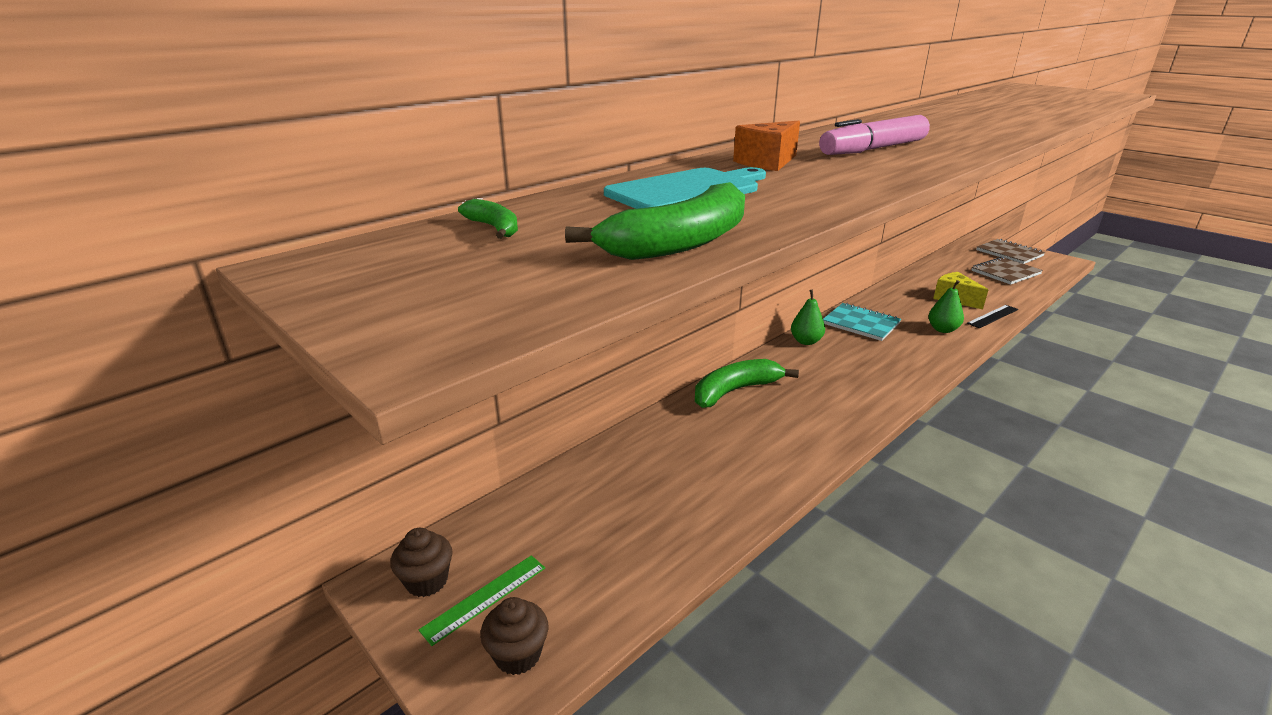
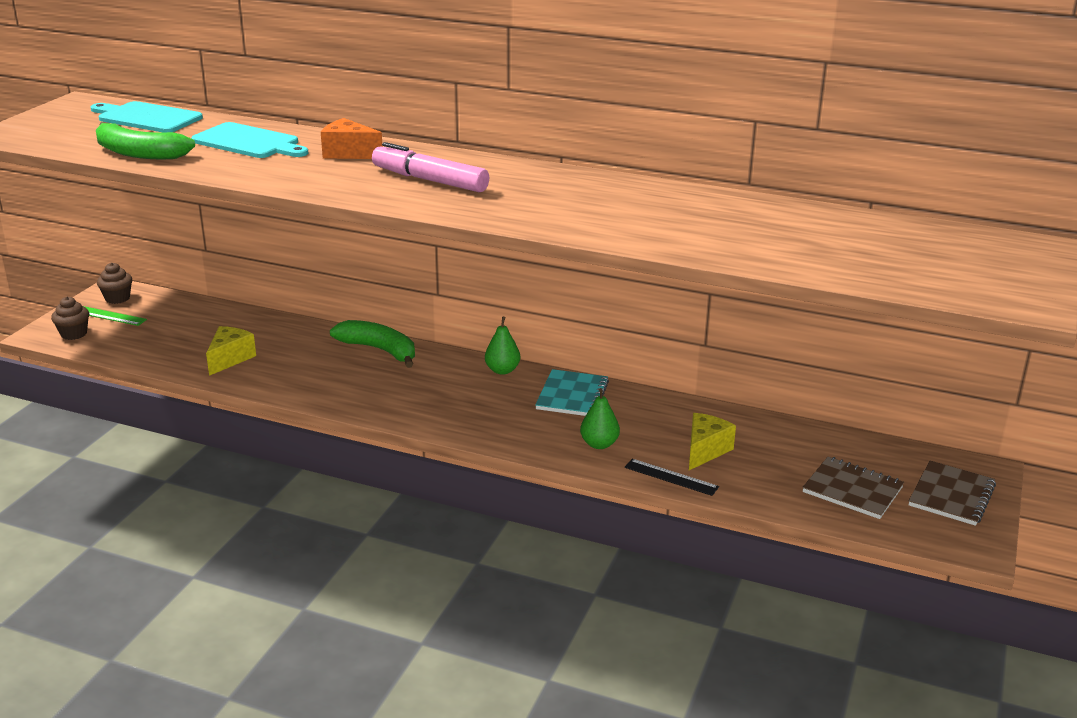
camera: 65 degrees right, 0 degrees up
(494, 228) = (147, 118): green banana -> turquoise cutting board
(703, 493) = (230, 359): none -> yellow cheese

